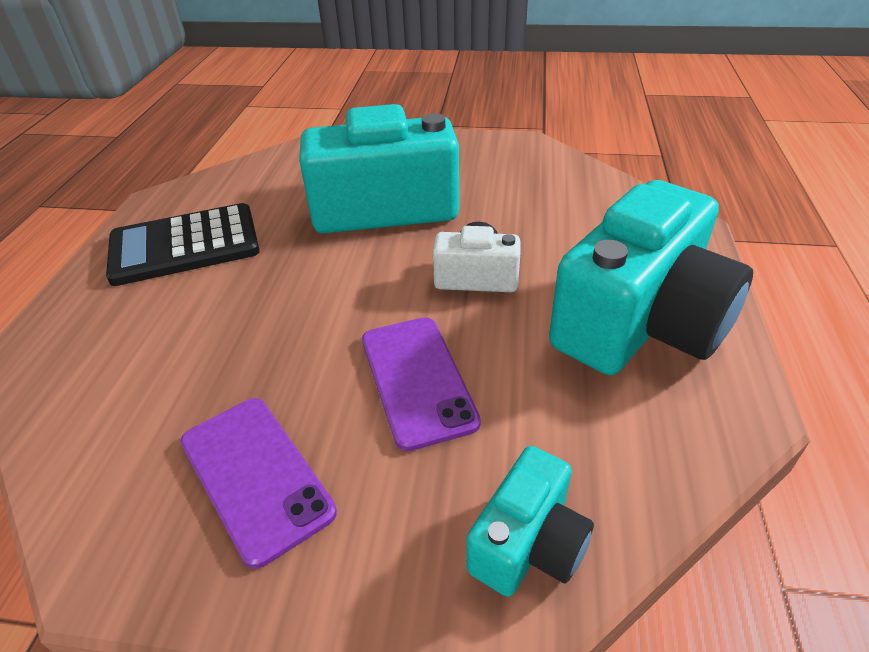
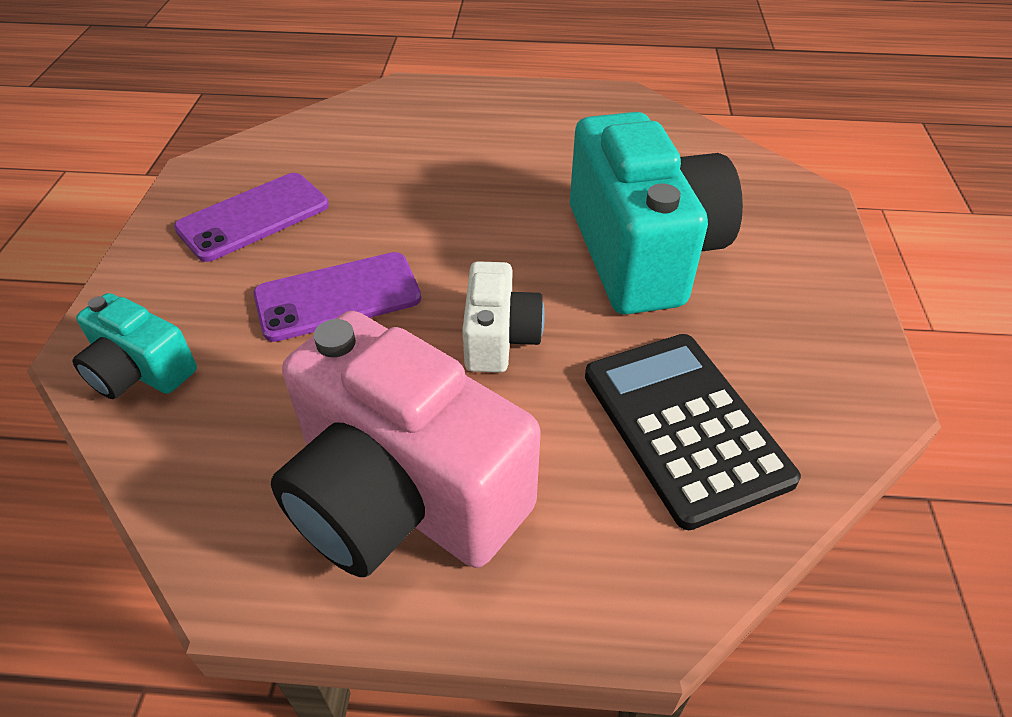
camera: 85 degrees right, 5 degrees up
(185, 245) = (546, 128): black calculator -> black calculator (684, 426)
(640, 323) = (402, 494): turquoise camera -> pink camera

